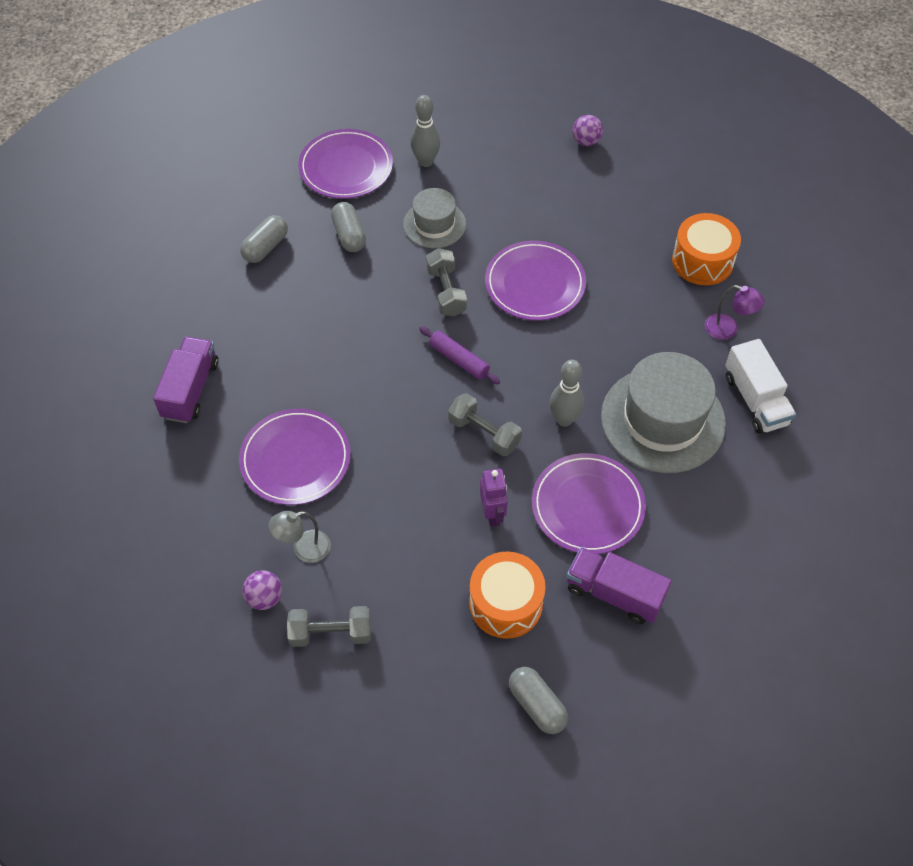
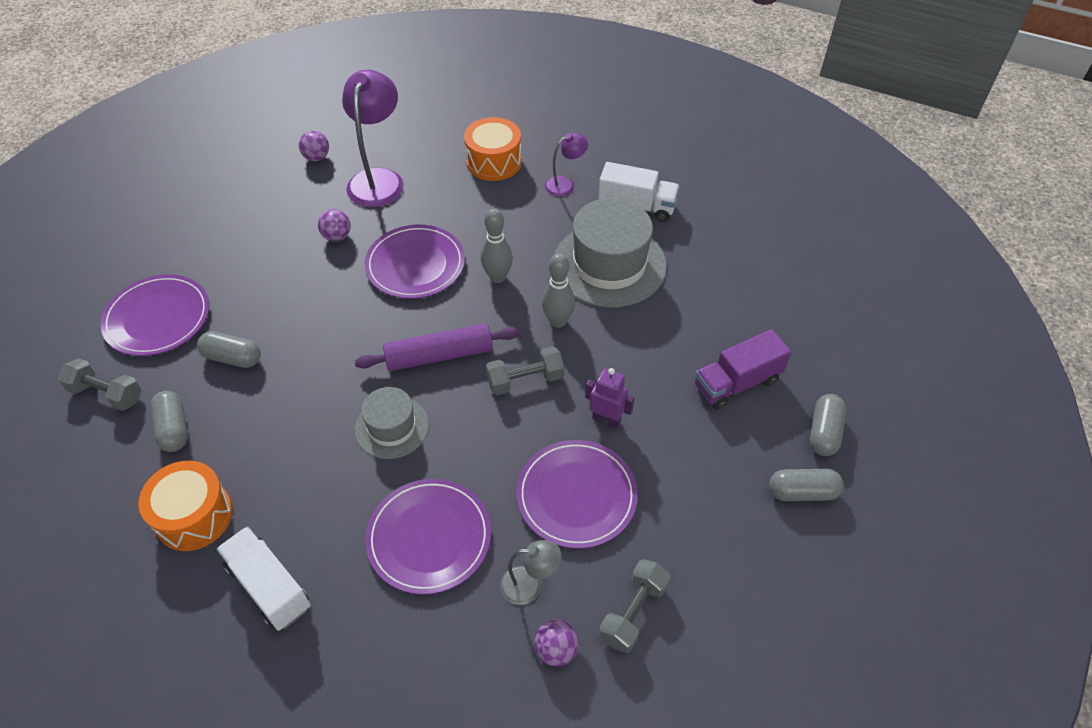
camera: 55 degrees left, 5 degrees down
(191, 390) = (269, 587): purple truck -> white truck
(304, 549) = (530, 585): grey lamp -> grey lamp turned 105 degrees counterclockwise
(426, 161) = (218, 261): grey bowling pin -> grey bowling pin (497, 277)
(434, 224) = (288, 293): grey hat -> grey hat (391, 427)
(446, 291) = (364, 325): grey dumbbell -> grey dumbbell (107, 394)
(459, 360) = (439, 355): purple rolling pin -> purple rolling pin, size x1.55
(506, 604) = (696, 460): orange drum -> orange drum (194, 516)
(516, 214) = (337, 236): none -> purple ball
(587, 506) = (648, 353): purple plate -> purple plate (576, 496)
(602, 197) = (378, 179): none -> purple lamp
(617, 693) = (824, 432): none -> grey capsule

